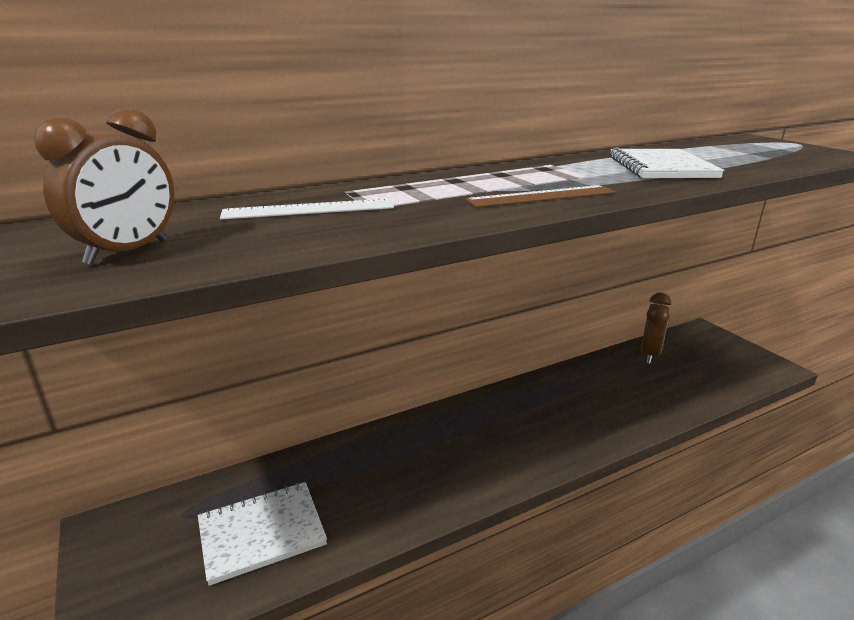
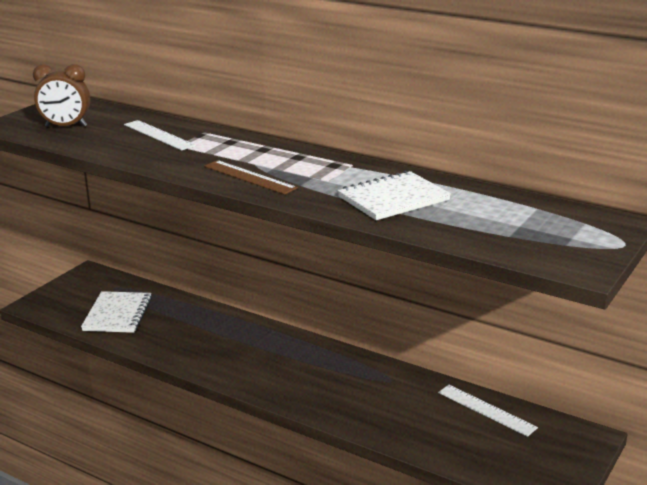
camera: 60 degrees right, 0 degrees up
(262, 533) = (118, 314): white notebook -> white notebook turned 60 degrees clockwise
(649, 355) = (486, 410): brown clock -> white ruler

